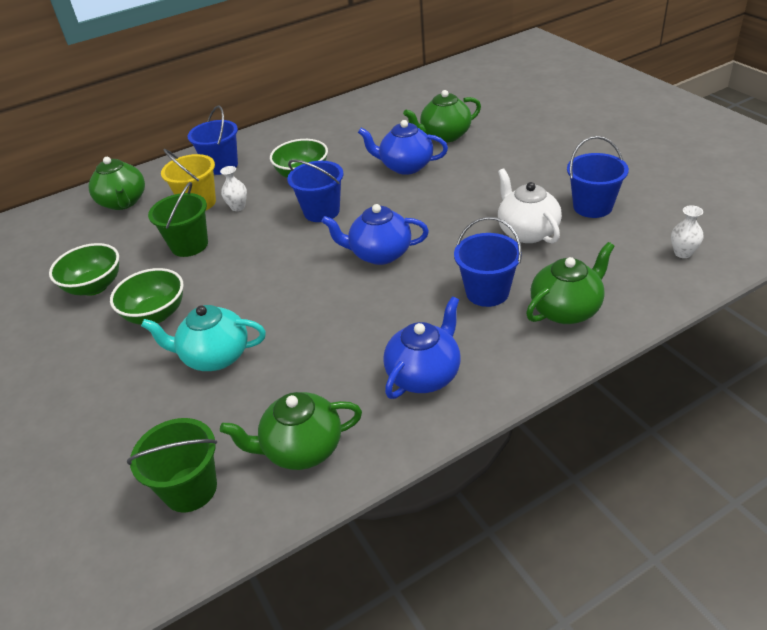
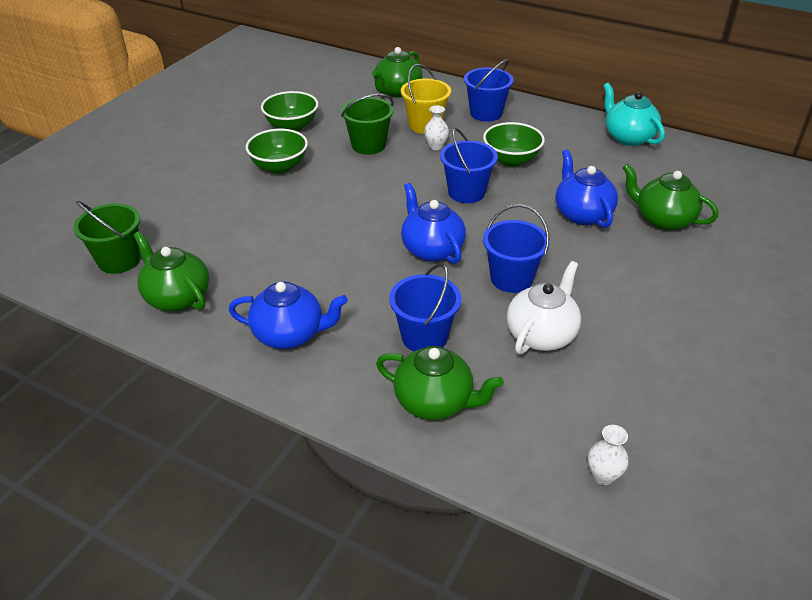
camera: 55 degrees right, 0 degrees up
(215, 356) = (250, 214): turquoise teapot -> turquoise teapot (628, 137)
(592, 207) = (630, 373): blue bucket -> blue bucket (511, 278)

